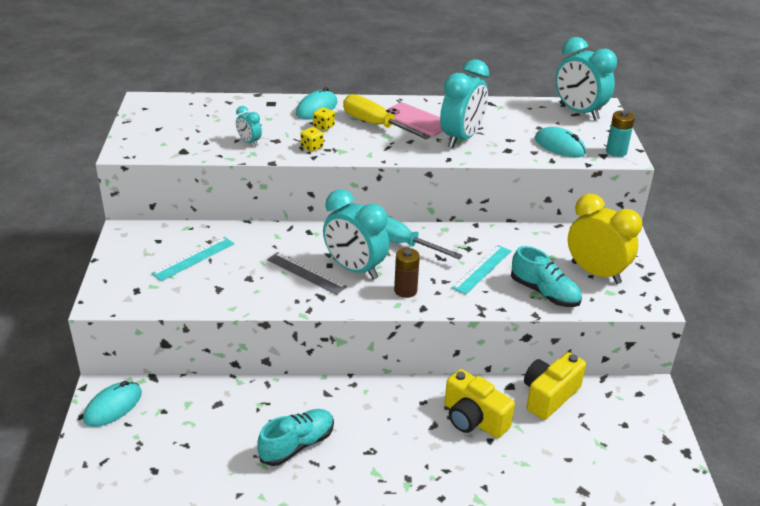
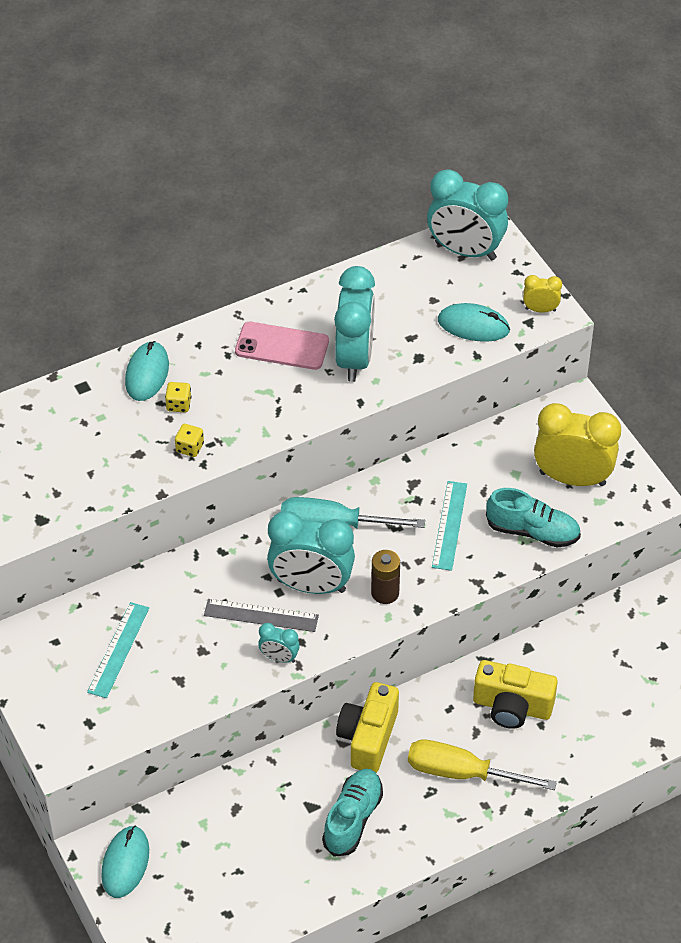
camera: 25 degrees left, 15 degrees up
(249, 142) = (109, 470): turquoise clock -> turquoise clock (279, 657)
(376, 125) = (239, 375): yellow screwdriver -> yellow screwdriver (462, 773)
(549, 396) = (573, 643): yellow camera -> yellow camera (368, 738)
(616, 151) = (540, 309): turquoise battery -> yellow clock

